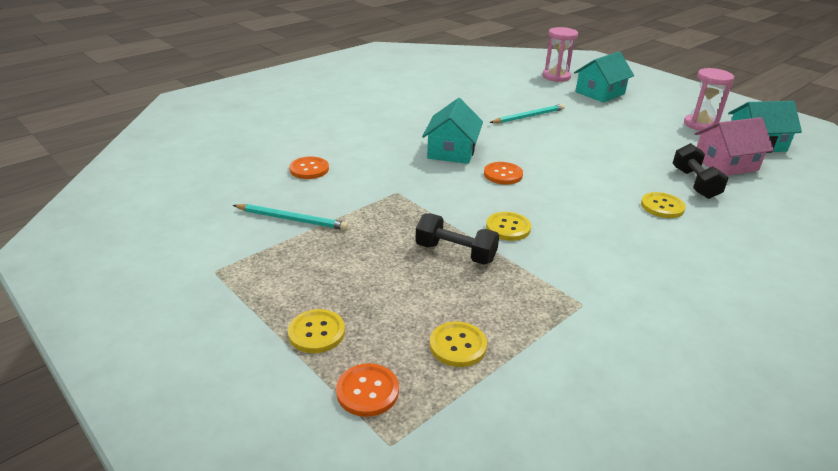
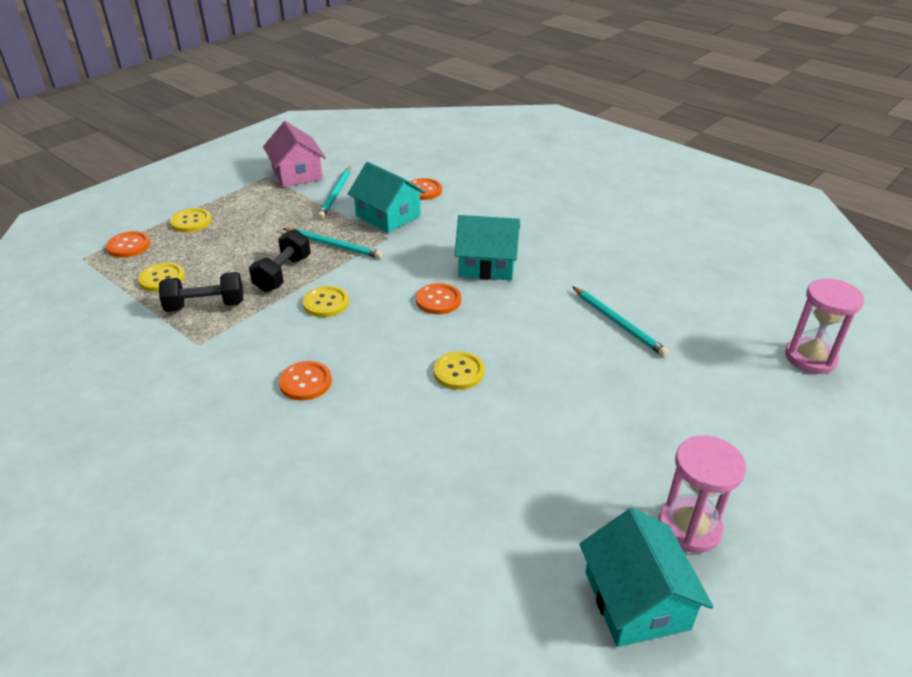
camera: 85 degrees right, 5 degrees up
(404, 222) = (333, 245): none -> turquoise pencil
(600, 93) = (767, 405): turquoise house -> turquoise house (388, 216)
(623, 238) = (305, 382): none -> orange button
(662, 206) = (379, 425): yellow button -> yellow button (459, 372)
(695, 183) = (450, 472): black dumbbell -> black dumbbell (205, 306)
(725, 164) = (529, 527): pink house -> pink house (297, 174)

